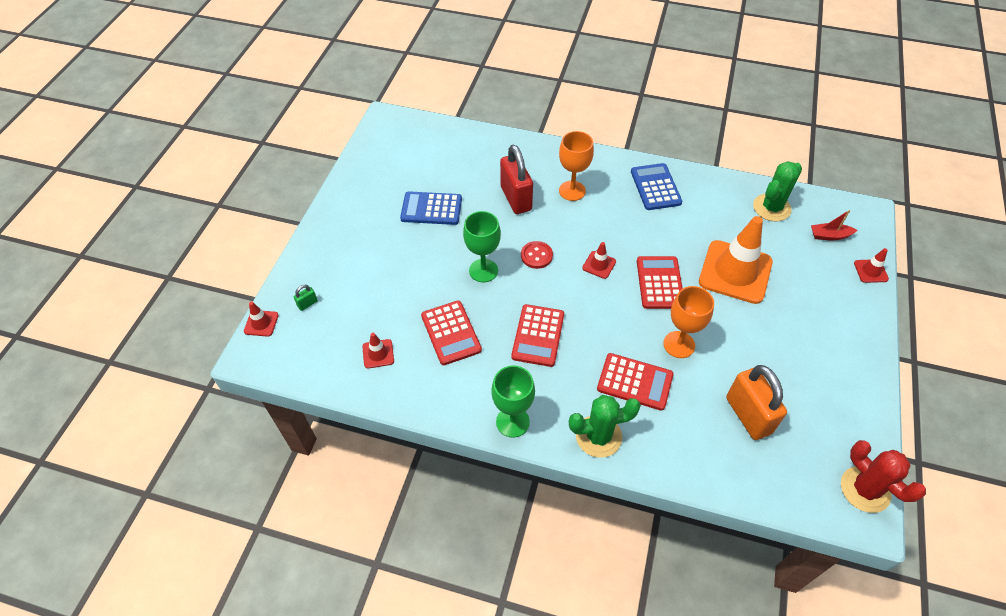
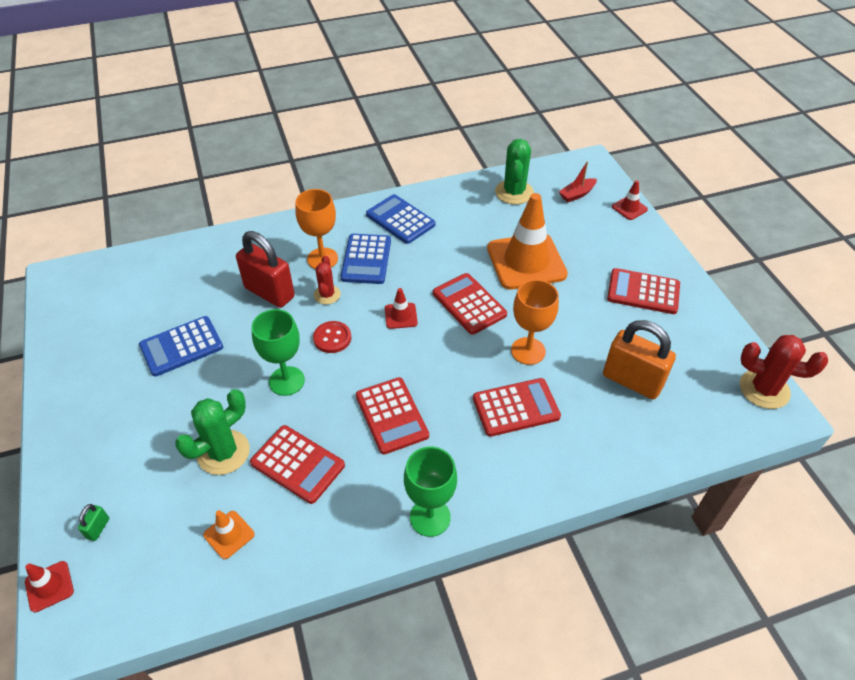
camera: 35 degrees left, 5 degrees down
(378, 354) = (229, 534): red traffic cone -> orange traffic cone
(556, 221) = (327, 295): none -> red cactus
(598, 436) = (522, 479): green cactus -> green cactus (223, 452)
(605, 207) = (366, 259): none -> blue calculator
(821, 349) = (643, 292): none -> red calculator

